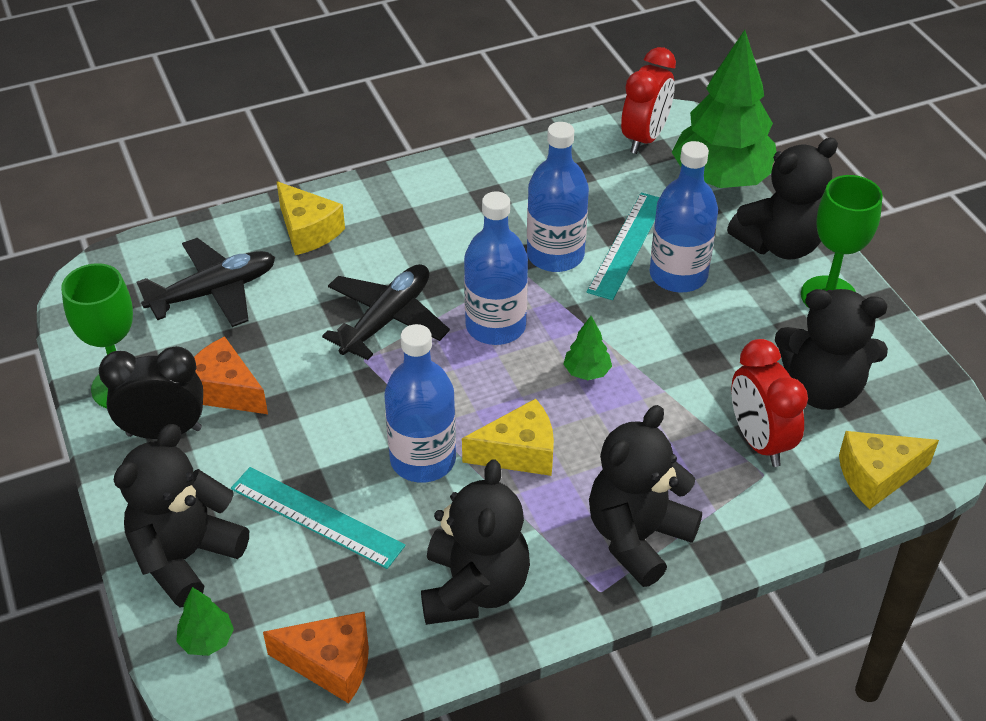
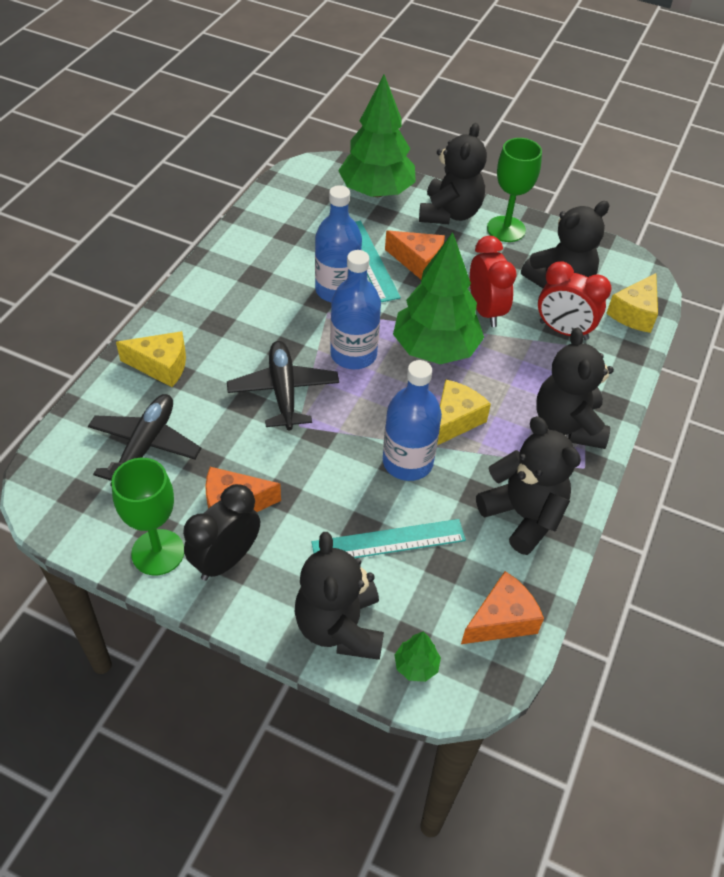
camera: 45 degrees left, 5 degrees up
(587, 372) = (435, 349): green tree -> green tree, size x2.48
(644, 138) = (305, 189): red clock -> red clock (485, 311)
(678, 275) = (418, 262): blue bottle -> orange cheese

